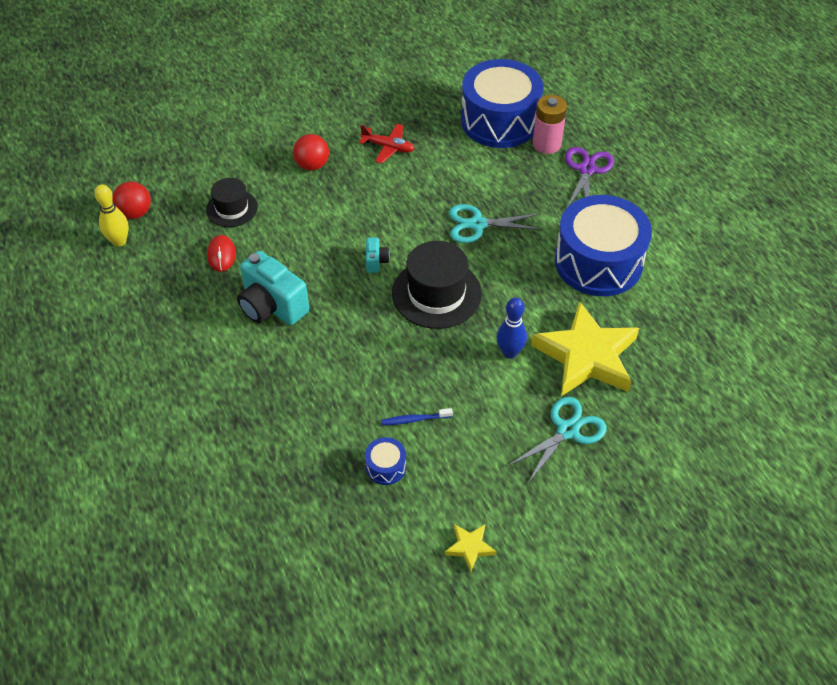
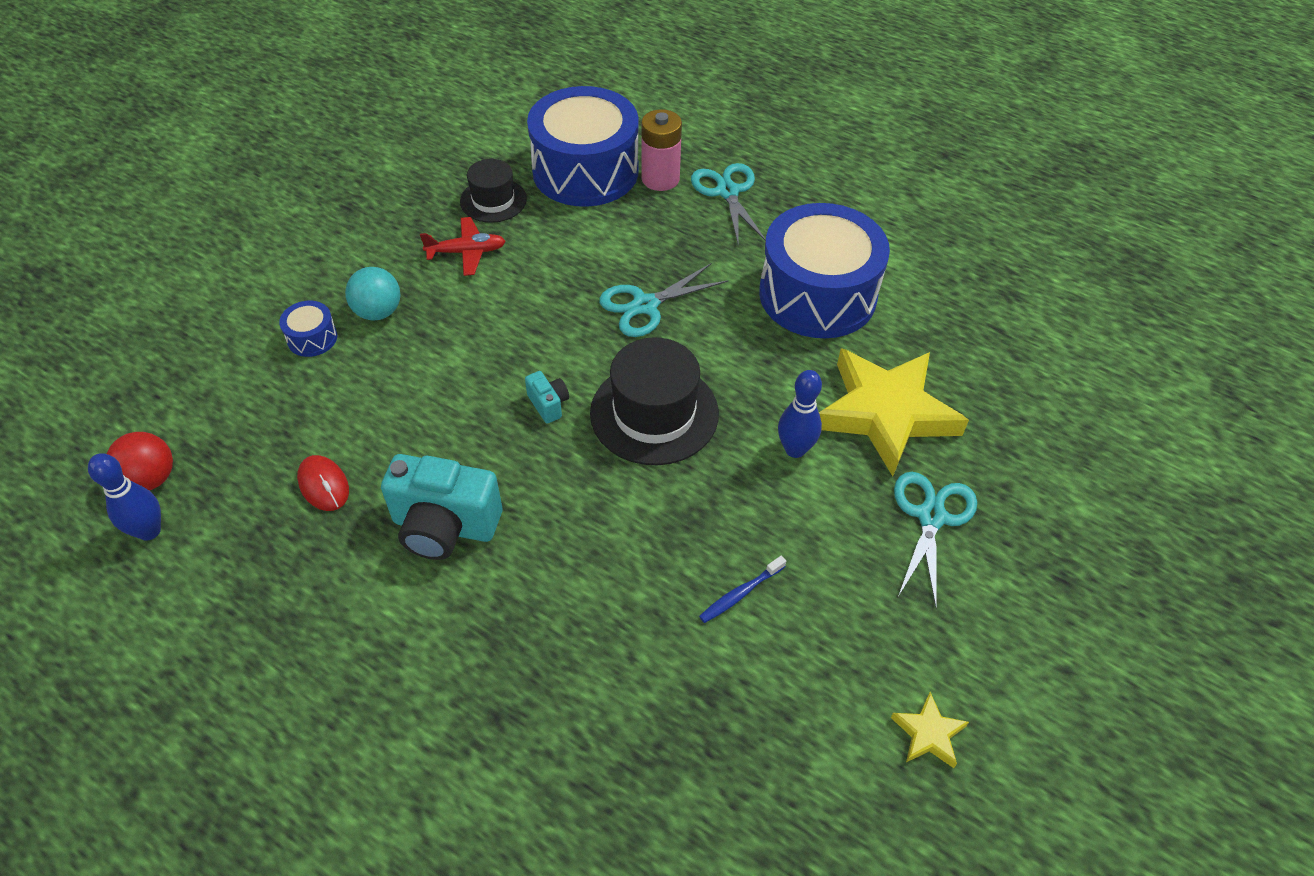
camera: 30 degrees left, 0 degrees up
(119, 241) = (149, 531): yellow bowling pin -> blue bowling pin
(232, 208) = (298, 414): black hat -> black hat (493, 200)
(312, 165) = (378, 312): red ball -> turquoise ball
(386, 467) = (748, 678): blue drum -> blue drum (312, 338)
(587, 170) = (727, 192): purple scissors -> turquoise scissors

